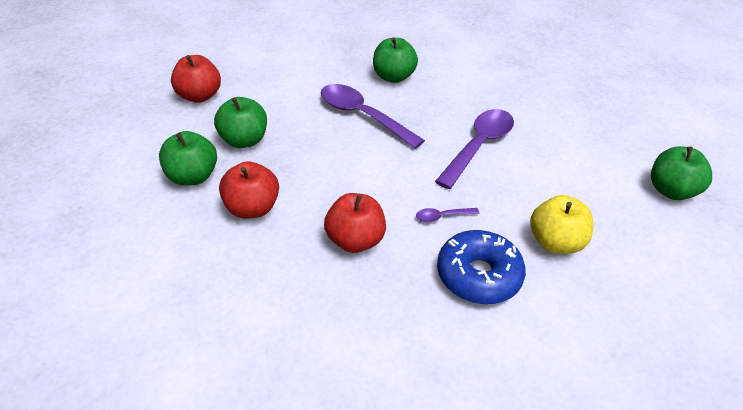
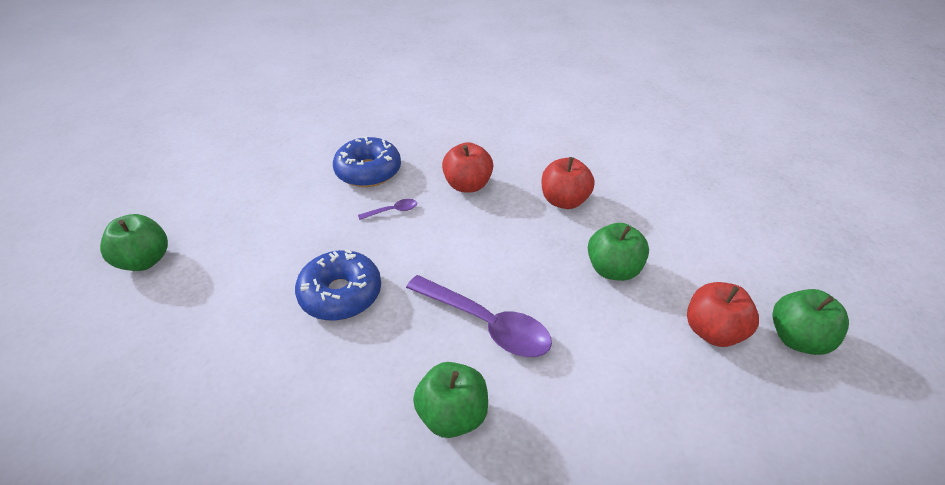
camera: 175 degrees right, 0 degrees up
(192, 177) = (636, 223): green apple -> green apple (797, 339)
(479, 146) = (340, 294): purple spoon -> blue donut
(555, 242) = (296, 200): yellow apple -> none

